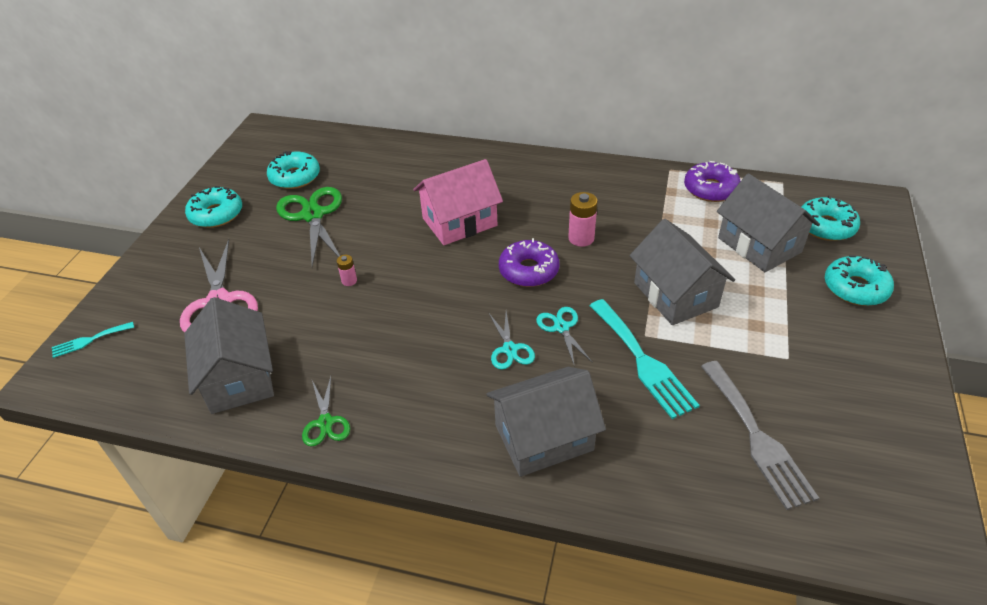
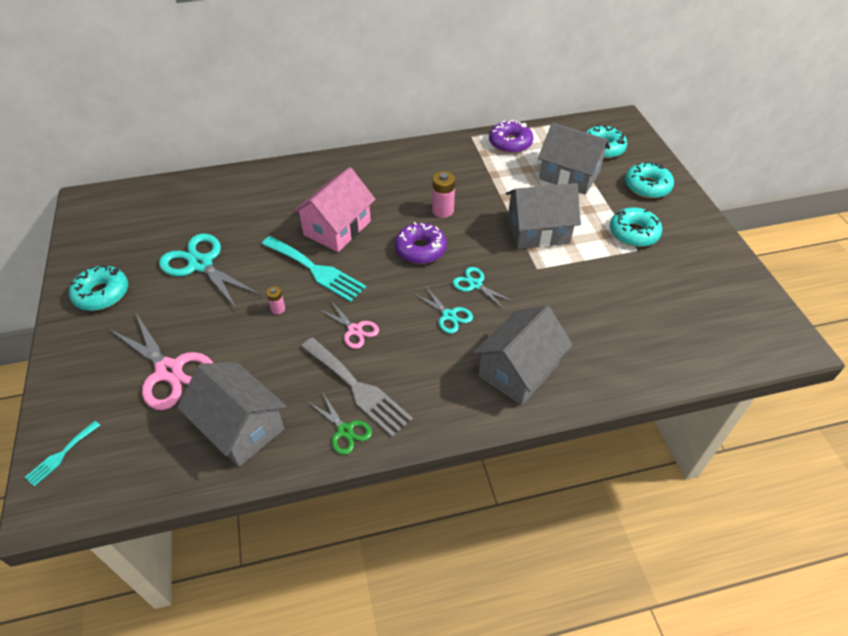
camera: 30 degrees left, 5 degrees up
(295, 177) = (156, 235): turquoise donut -> turquoise donut (633, 233)
(313, 215) = (200, 264): green scissors -> turquoise scissors
(405, 328) = (355, 330): none -> pink scissors
(642, 361) = (548, 288): turquoise fork -> turquoise fork (316, 270)
(675, 295) = (538, 231): grey house -> grey house turned 45 degrees counterclockwise
(757, 437) = (652, 312): grey fork -> grey fork (358, 388)

